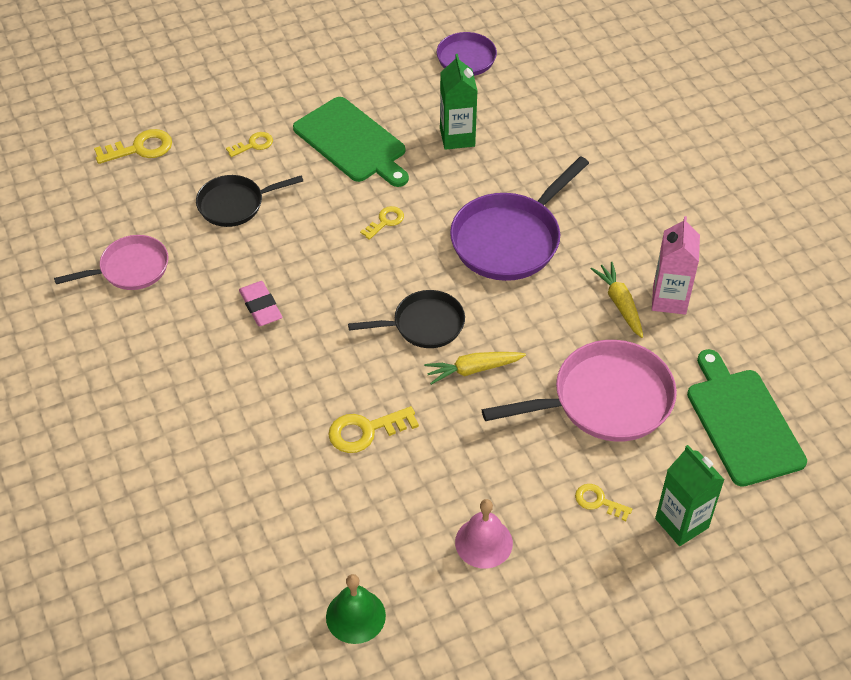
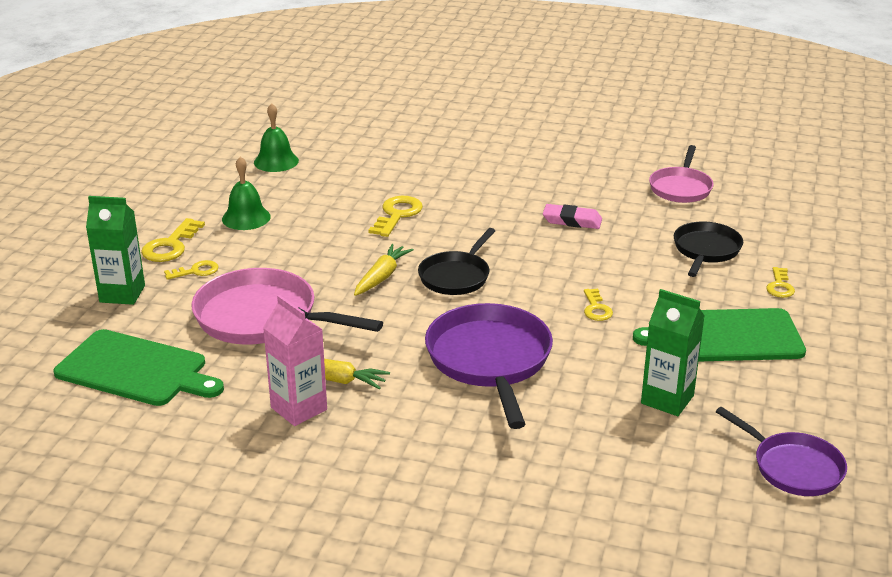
camera: 130 degrees right, 20 degrees down
(140, 148) = (831, 235): yellow key -> yellow key (170, 246)
(483, 542) = (246, 218): pink bell -> green bell
(604, 400) = (263, 318): pink pan -> pink pan turned 90 degrees clockwise

